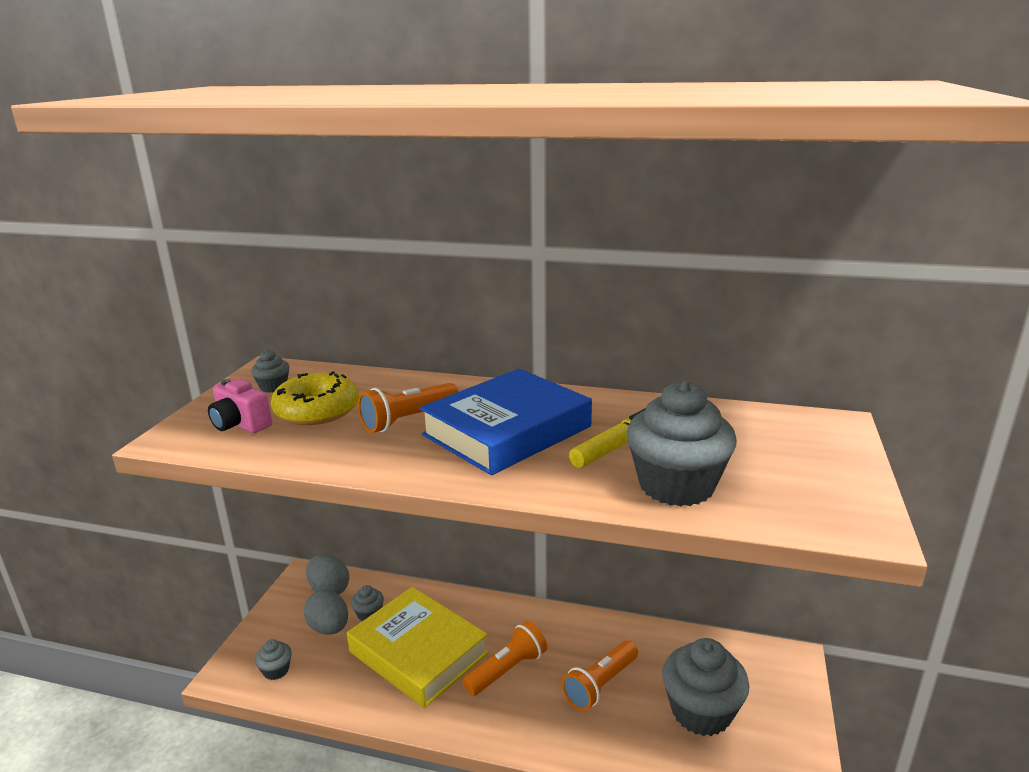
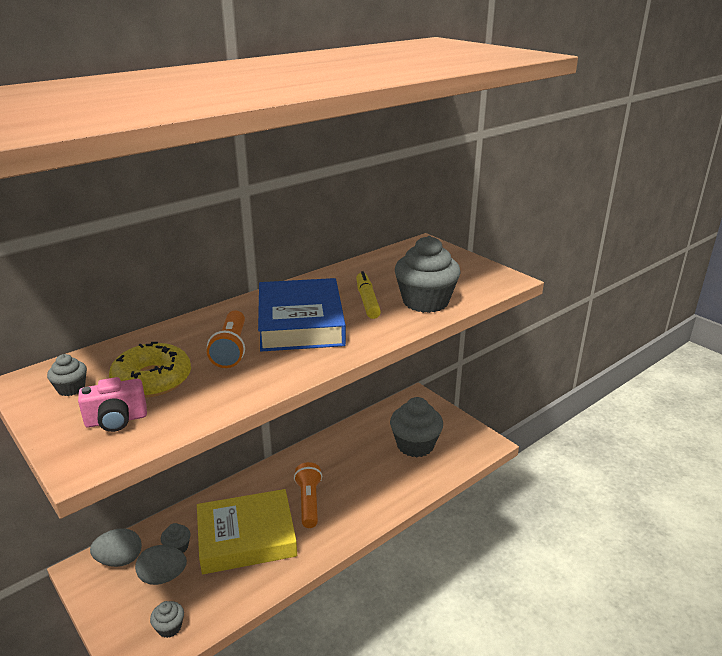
camera: 55 degrees left, 5 degrees up
(600, 685) = (361, 470): orange flashlight -> none

